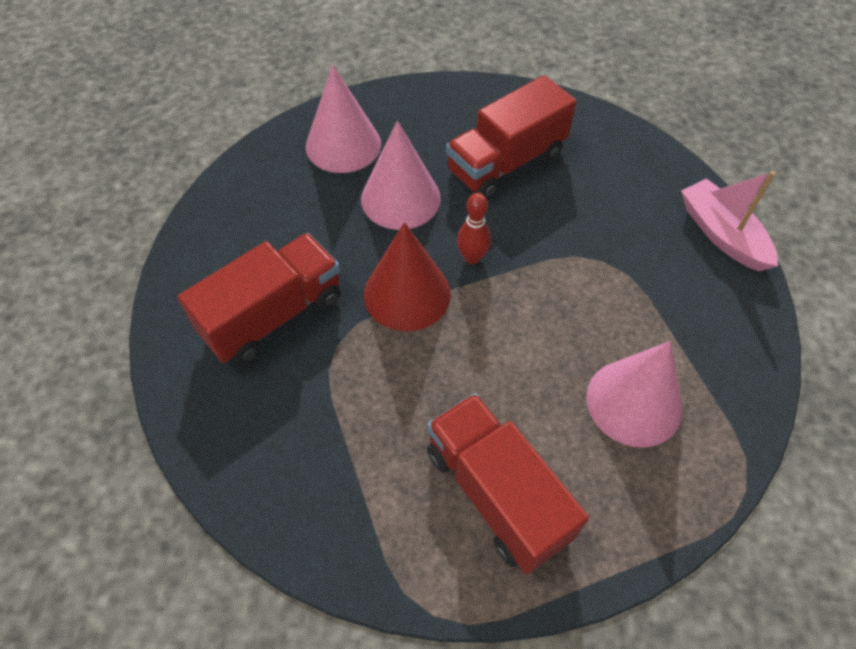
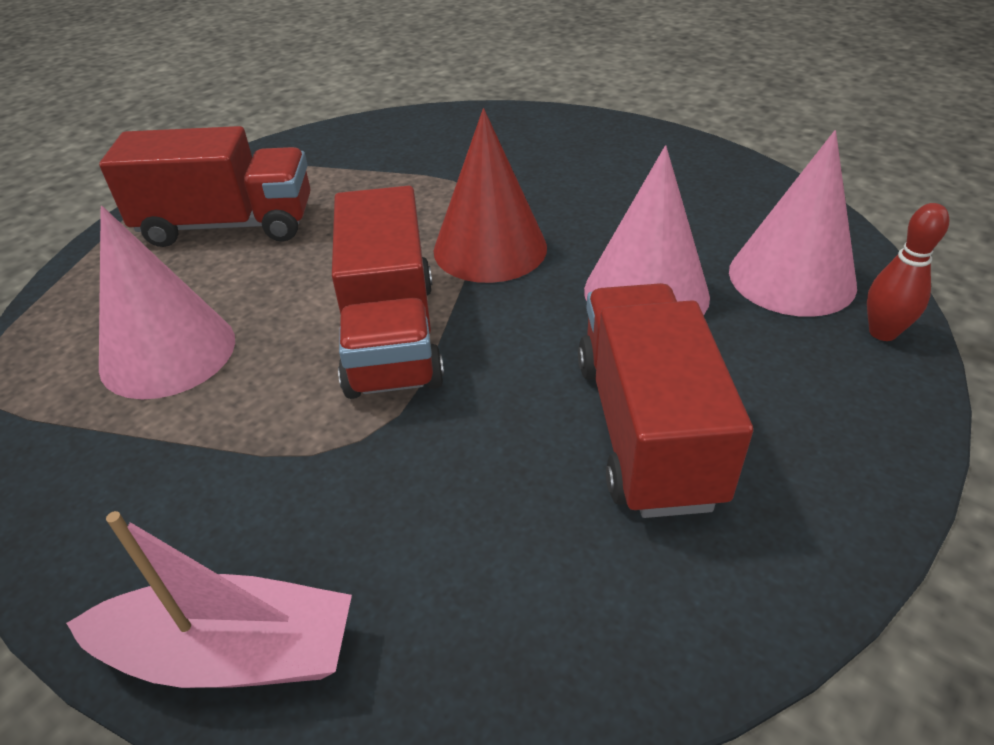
camera: 125 degrees right, 15 degrees down
(273, 315) = (547, 167): red truck -> red truck (391, 335)
(472, 257) = (492, 314): red bowling pin -> red bowling pin (882, 332)

